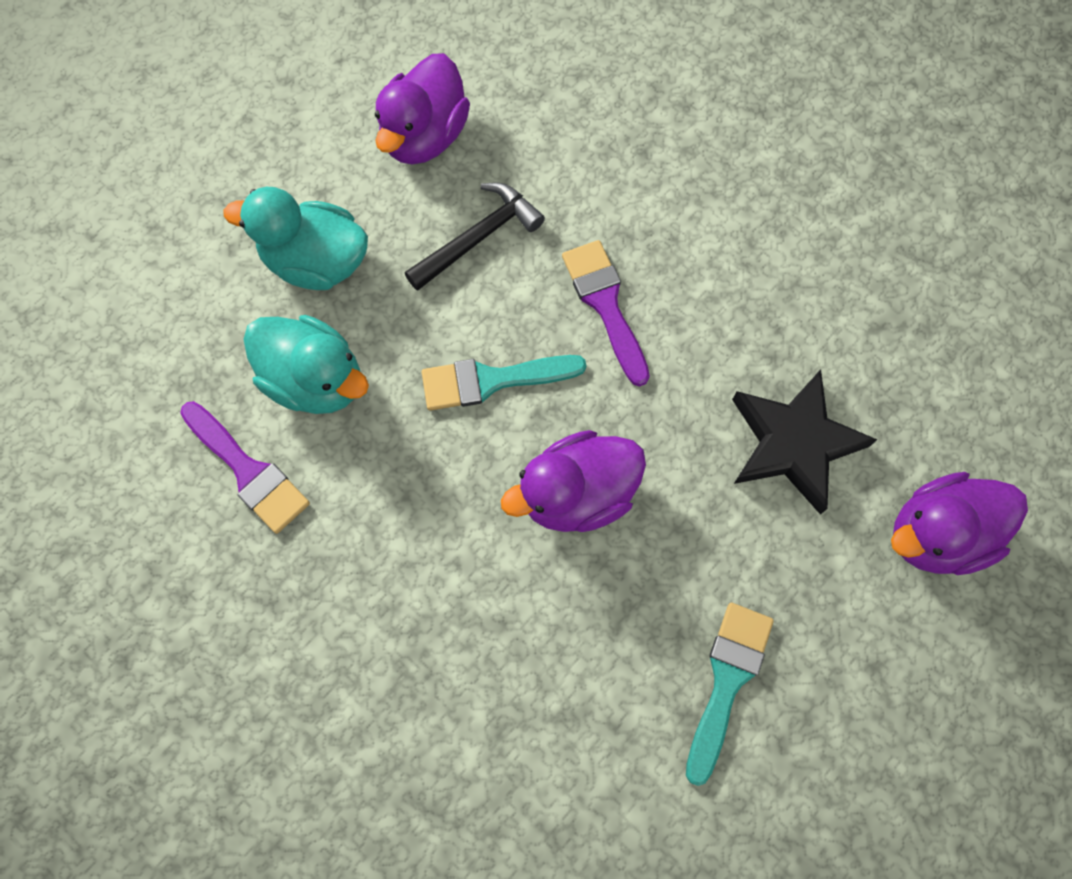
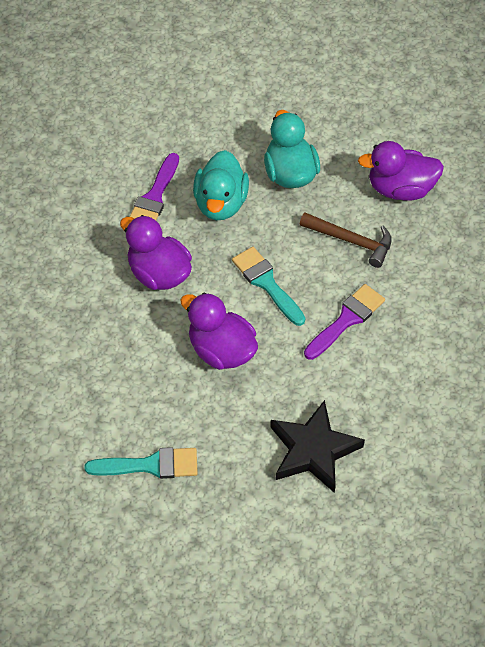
camera: 65 degrees right, 15 degrees down
(478, 238) = (351, 241): black hammer -> brown hammer
(937, 534) = (297, 549): purple duck -> purple duck (159, 273)

